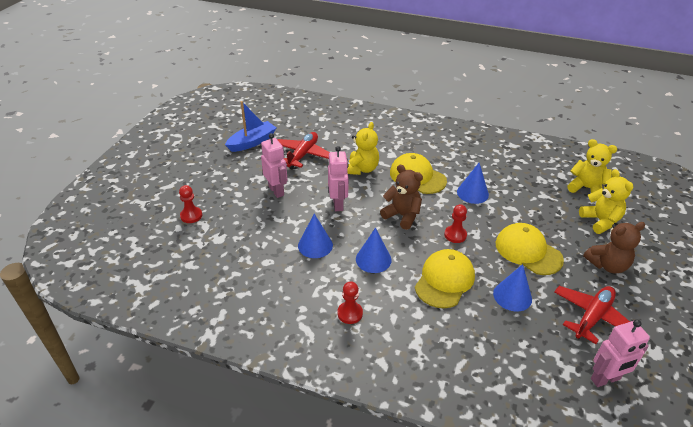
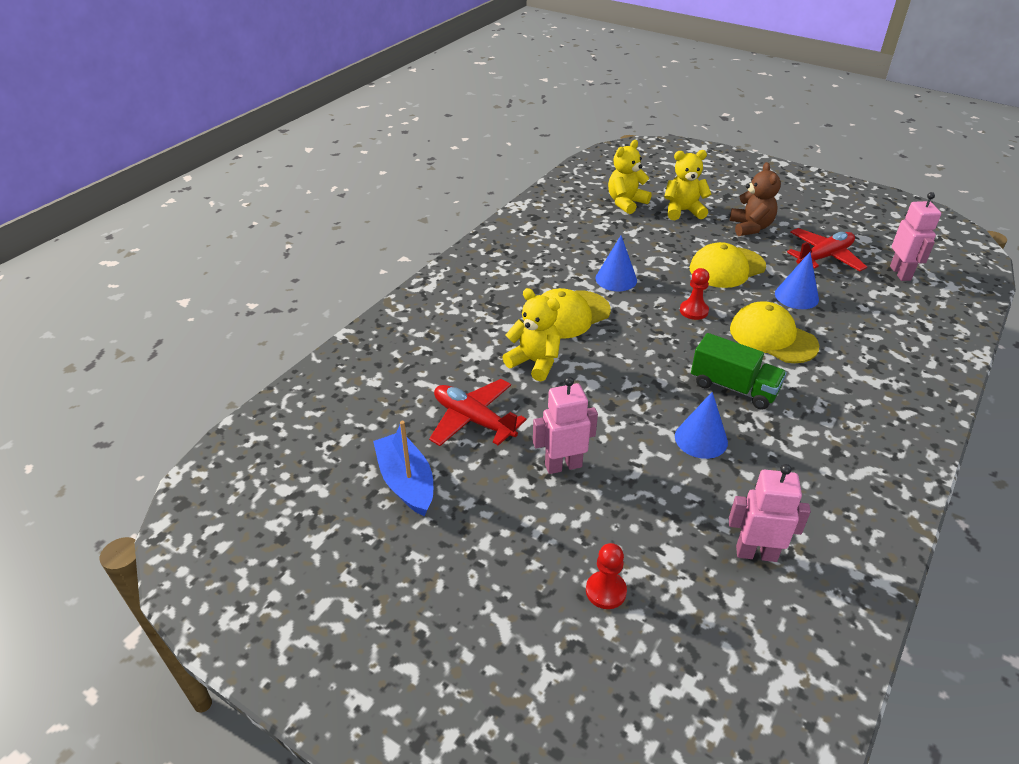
camera: 75 degrees left, 0 degrees up
(338, 204) = (613, 400): pink robot -> pink robot (756, 553)
(350, 313) = (831, 426): red pawn -> none
(373, 259) = (733, 387): blue cone -> green truck
(402, 215) = (649, 345): brown teddy bear -> none
(592, 317) = (823, 257): red plane -> red plane turned 90 degrees clockwise

